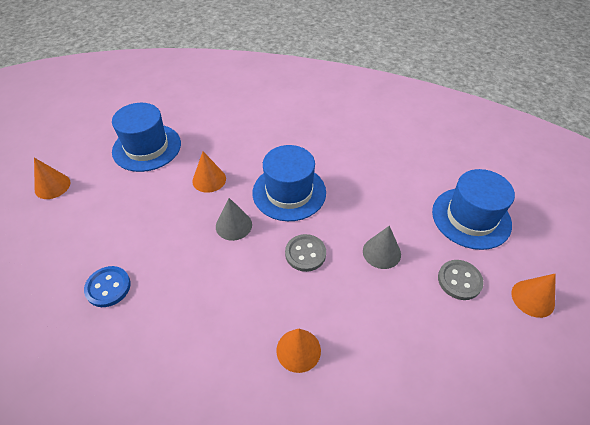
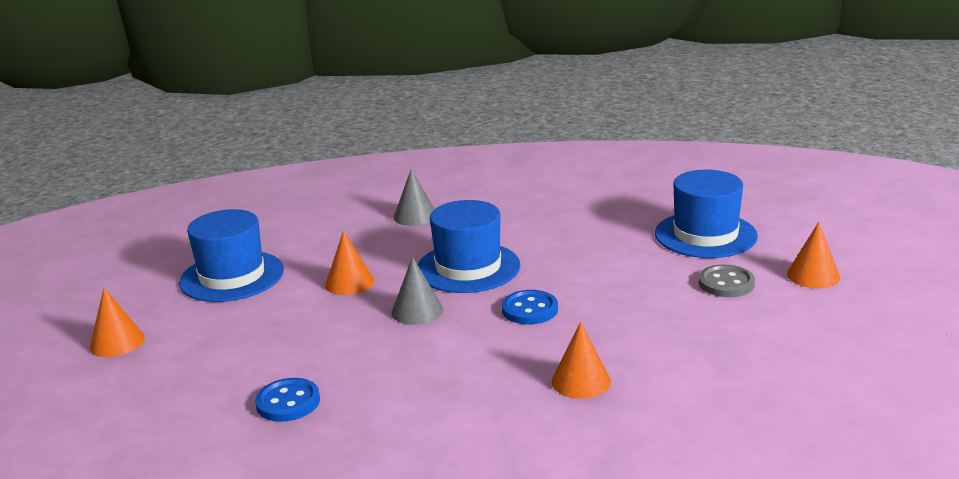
camera: 20 degrees left, 25 degrees down
(305, 253) = (529, 309): grey button -> blue button
(381, 252) = (622, 285): grey cone -> grey cone (415, 216)

